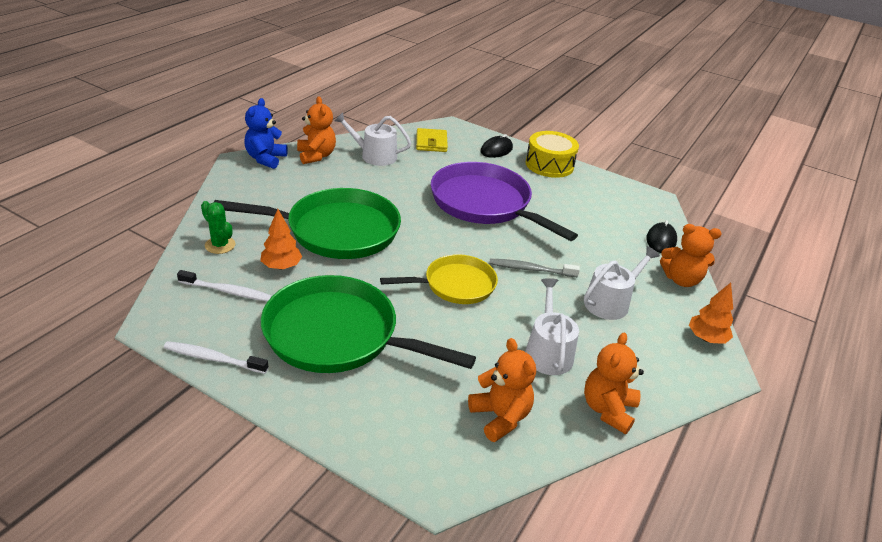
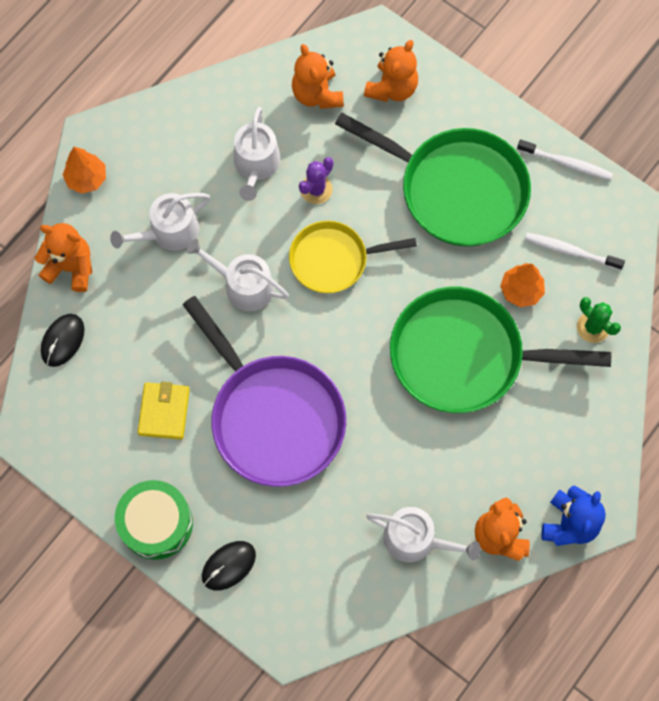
camera: 170 degrees left, 35 degrees up
(431, 142) = (327, 584): yellow wallet -> yellow wallet (164, 411)
(482, 333) = (316, 189): none -> purple cactus
(530, 269) = (243, 285): grey toothbrush -> white watering can
(549, 165) = (156, 523): yellow drum -> green drum
(608, 409) = (220, 98): orange teddy bear -> orange teddy bear (392, 88)

